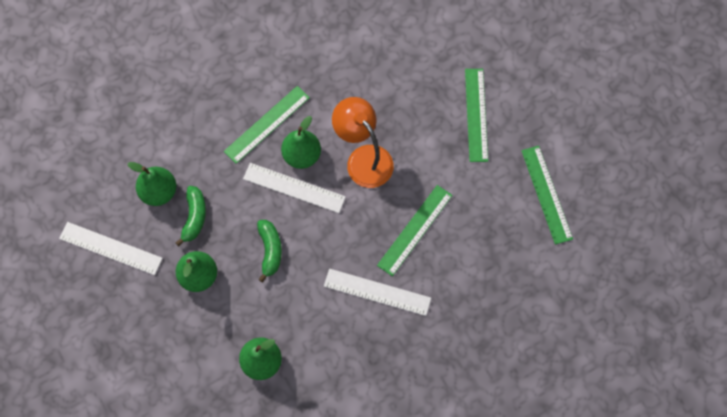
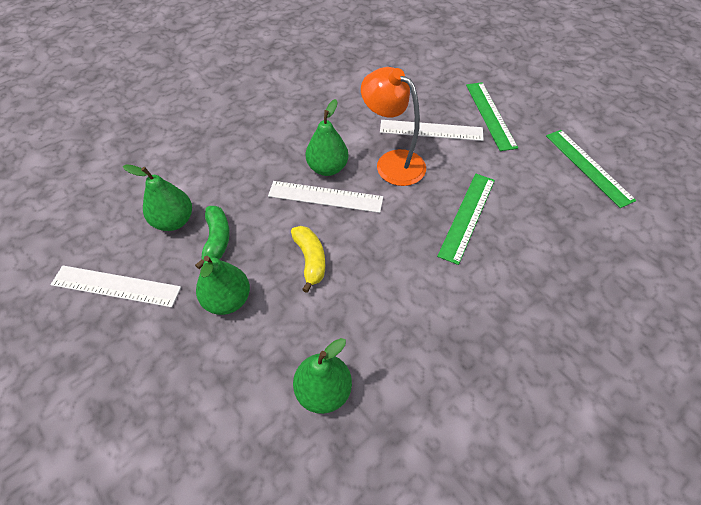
camera: 10 degrees left, 15 degrees down
(267, 124) = (286, 148): green ruler -> none
(270, 250) = (310, 260): green banana -> yellow banana
(377, 292) = (446, 284): white ruler -> white ruler (431, 130)

